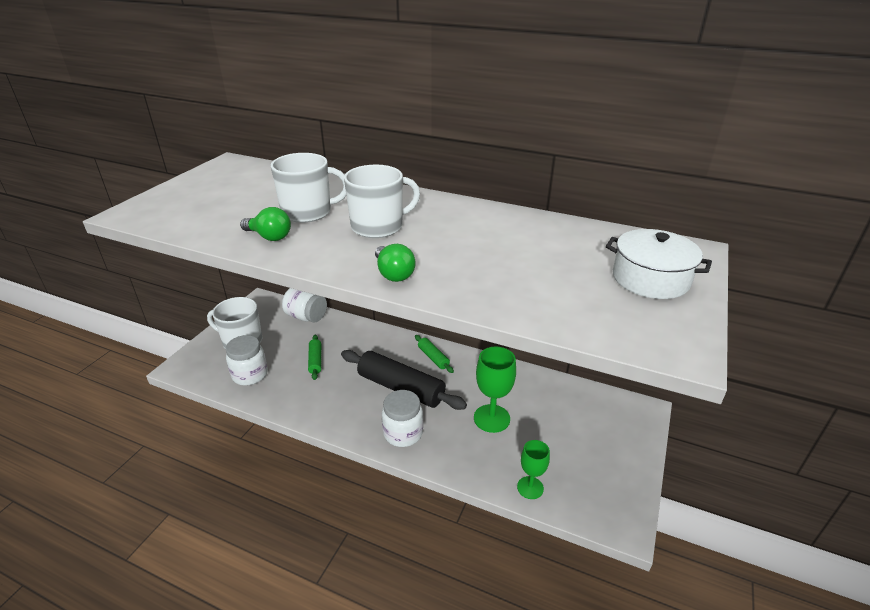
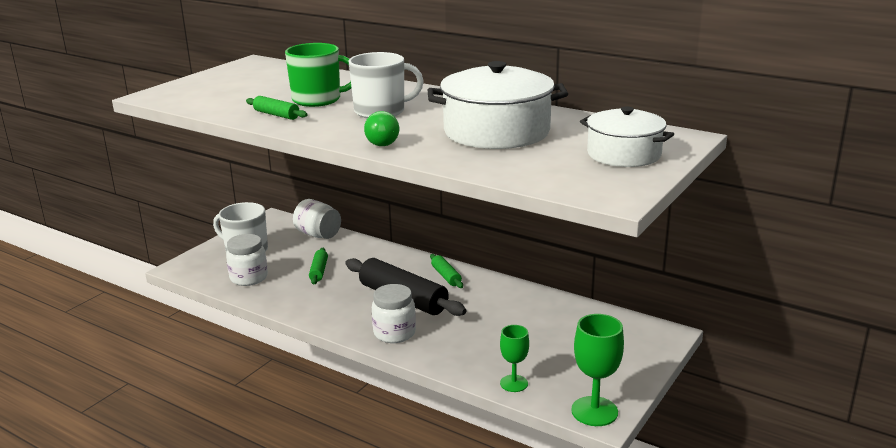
camera: 10 degrees right, 10 degrees down
(269, 237) = (276, 115): green light bulb -> green rolling pin
(308, 212) = (318, 100): white mug -> green mug
(491, 418) = (493, 328): green goblet -> green goblet (594, 411)
(507, 251) = (496, 132): none -> white pot

